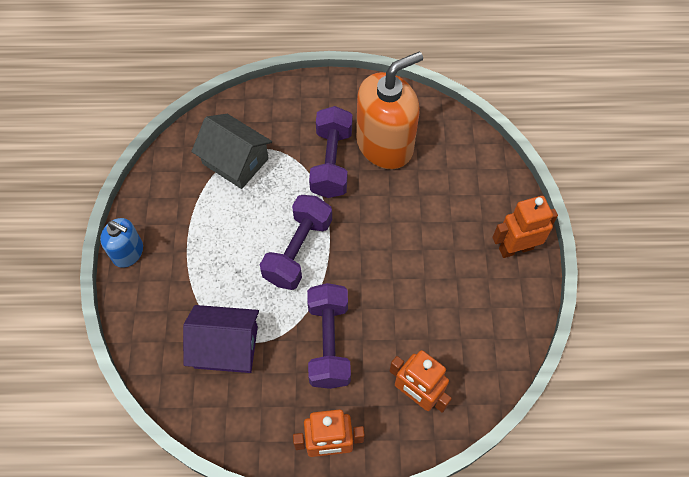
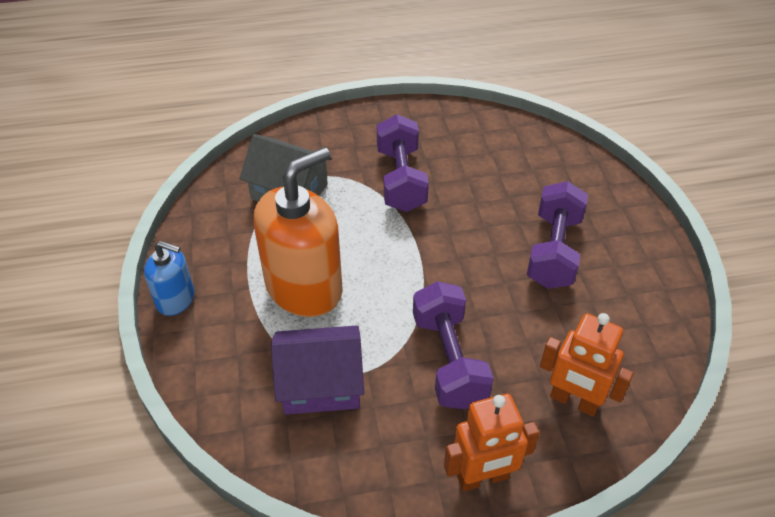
camera: 10 degrees left, 15 degrees down
(298, 250) = (385, 269): purple dumbbell -> purple dumbbell (553, 251)
(385, 144) = (456, 156): orange soap dispenser -> orange soap dispenser (304, 287)
(515, 248) = (634, 233): orange robot -> none

